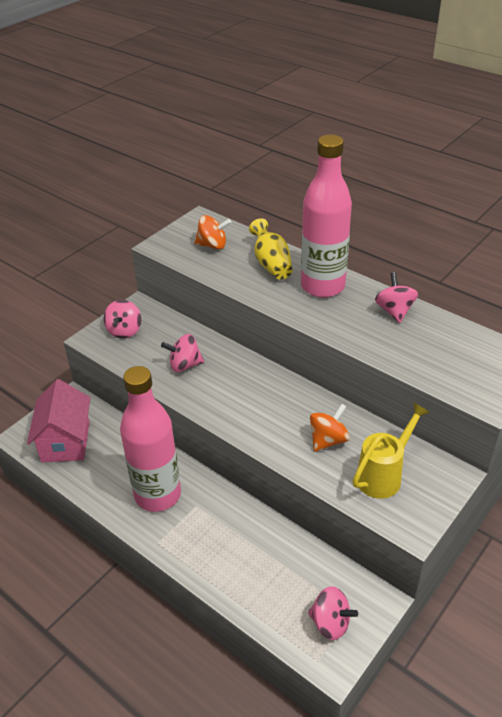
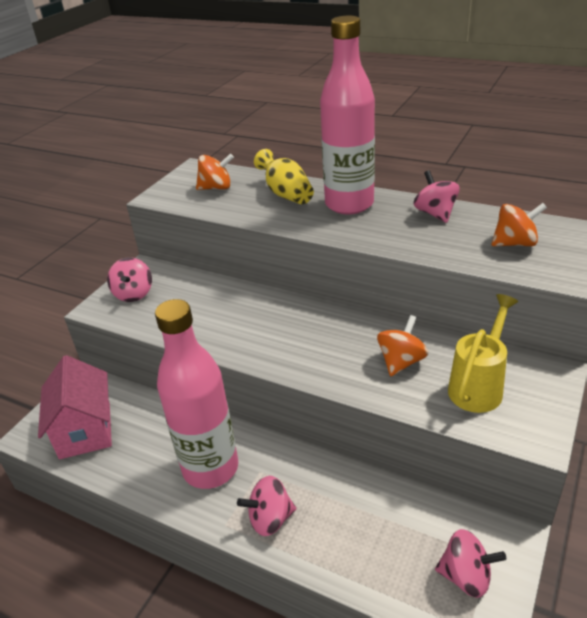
camera: 10 degrees left, 5 degrees down
(184, 365) = (212, 316): pink spinning top -> pink spinning top (270, 519)
(450, 356) = (515, 243): none -> orange spinning top

